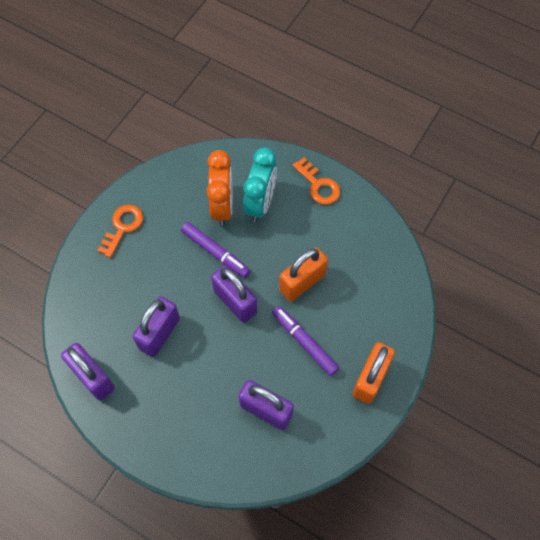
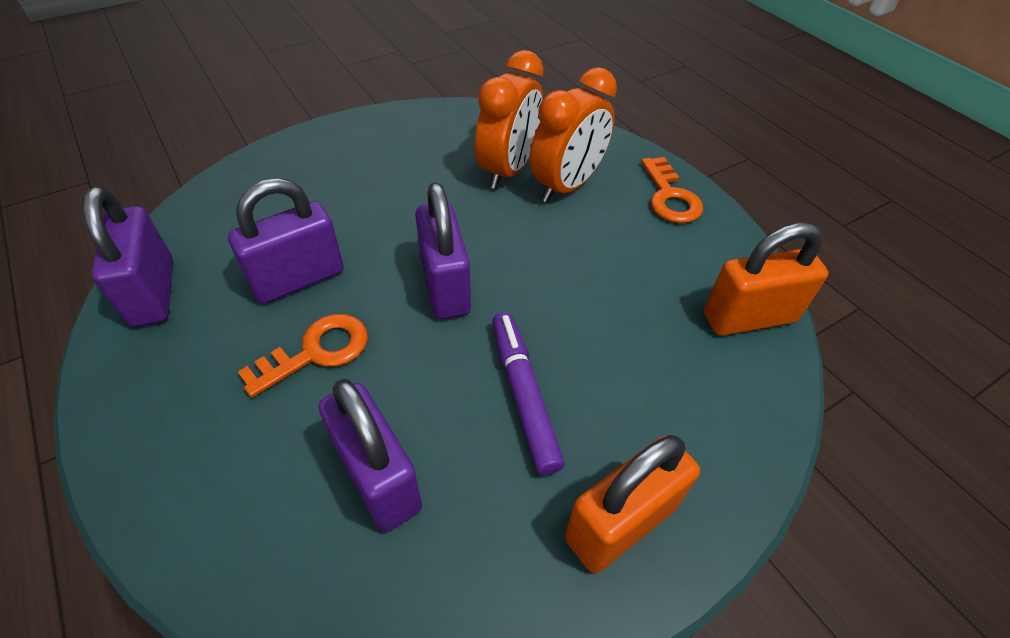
camera: 25 degrees right, 15 degrees down
(123, 227) = (356, 144): orange key -> orange key (317, 352)
(215, 252) = (460, 215): purple marker -> none
(260, 203) = (566, 186): turquoise clock -> orange clock
(302, 282) = (573, 305): orange padlock -> orange padlock (749, 317)

